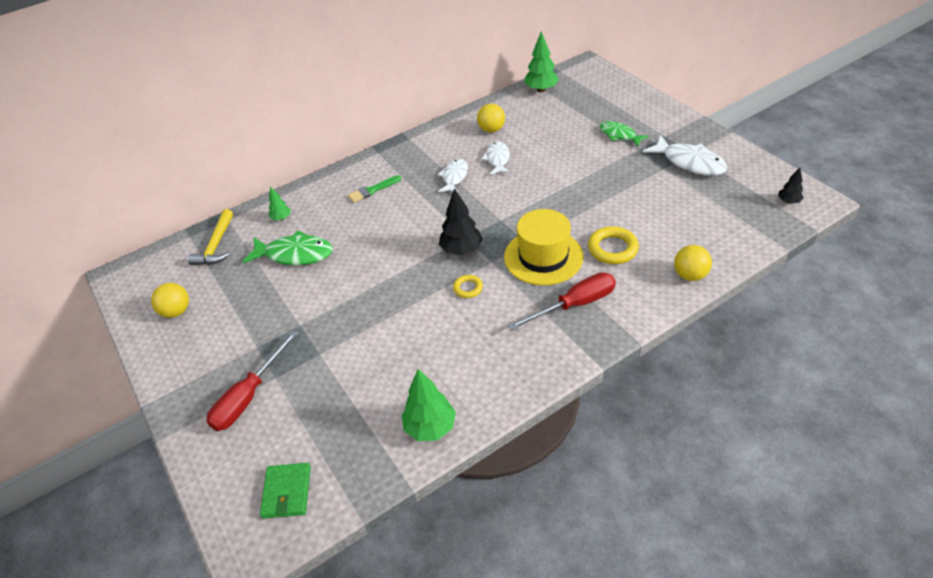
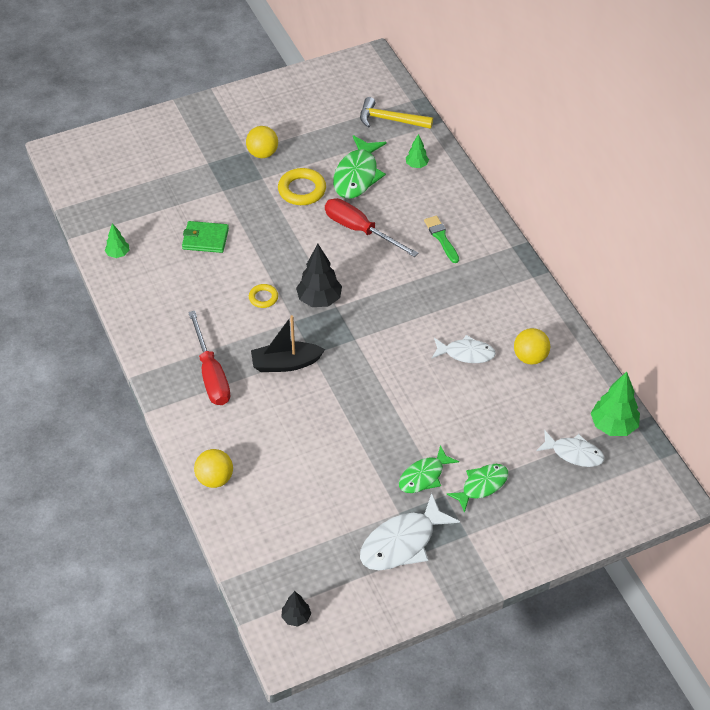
camera: 95 degrees right, 5 degrees up
(176, 311) = (309, 99): yellow ball -> yellow ball (262, 153)
(249, 396) = (195, 147): red screwdriver -> red screwdriver (360, 230)
(287, 492) = (97, 170): green wallet -> green wallet (205, 239)
(430, 427) = (118, 254): green tree -> green tree, size x0.56
(454, 177) = (443, 309): white fish -> white fish (574, 453)
(543, 257) = (285, 363): yellow hat -> black boat
(612, 249) = (277, 424): yellow ring -> yellow ring (302, 190)
(625, 162) = (424, 476): none -> green fish

